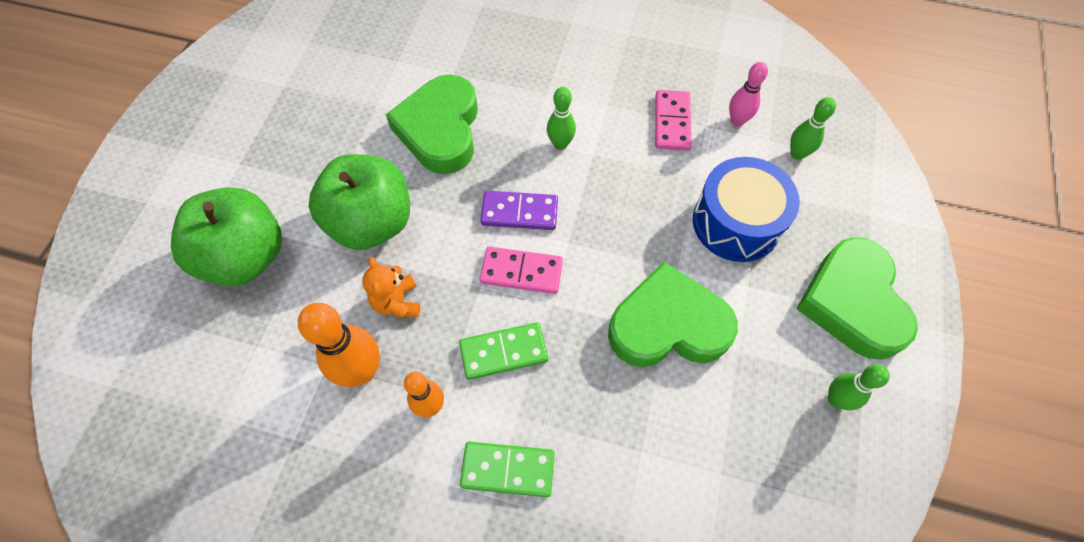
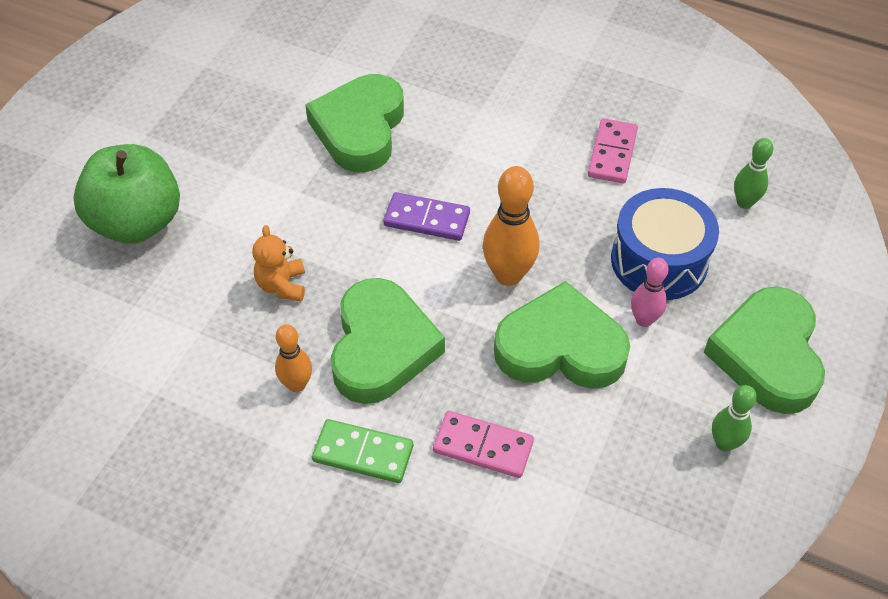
camera: 10 degrees right, 10 degrees down
(362, 371) = (234, 343): orange bowling pin -> orange bowling pin (508, 275)
(371, 223) = (270, 208): green apple -> none
(503, 352) = (381, 347): green domino -> green heart
(521, 272) = (416, 275): pink domino -> pink domino (483, 446)
(560, 144) = (485, 159): green bowling pin -> none
(737, 120) = (685, 161): pink bowling pin -> pink bowling pin (644, 320)

